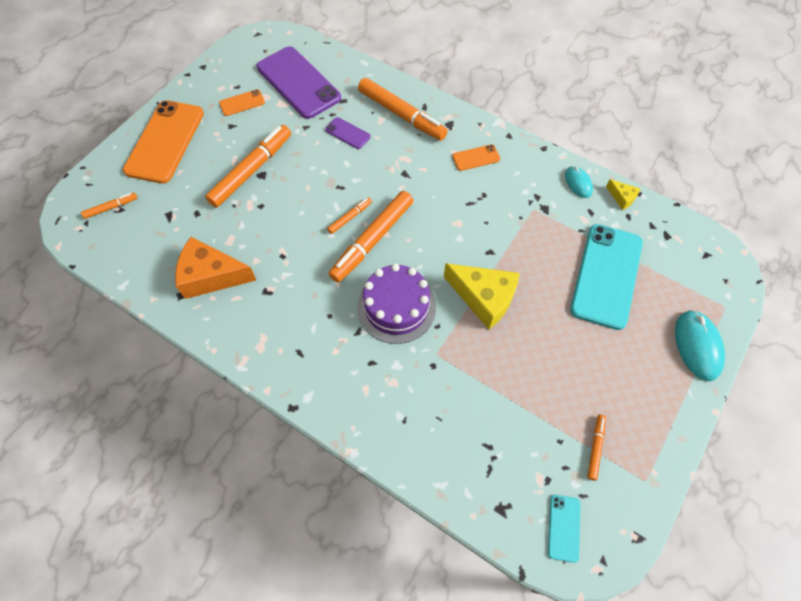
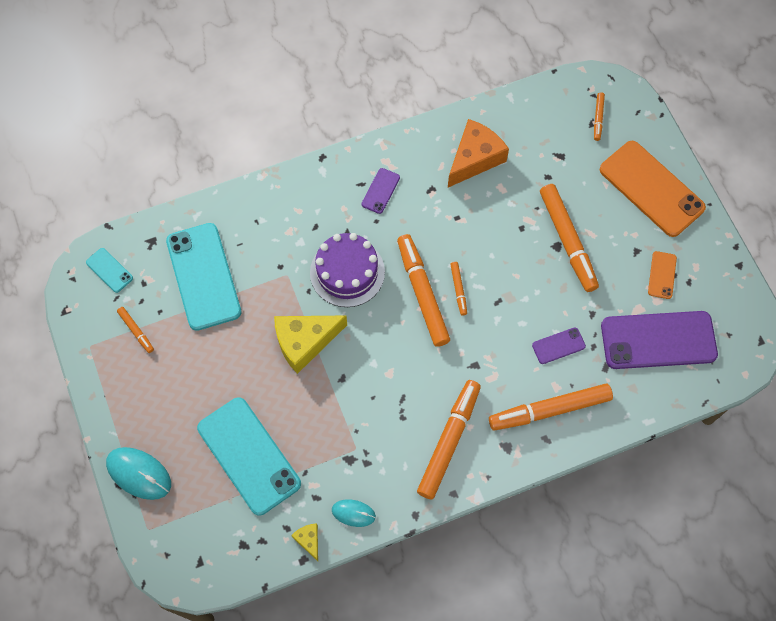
camera: 125 degrees right, 5 degrees up
(296, 331) = (380, 191): none -> purple phone
(476, 158) = (448, 441): orange phone -> orange marker
(496, 427) = (203, 276): none -> turquoise phone
(622, 198) = (308, 540): yellow cheese -> yellow cheese turned 75 degrees clockwise

